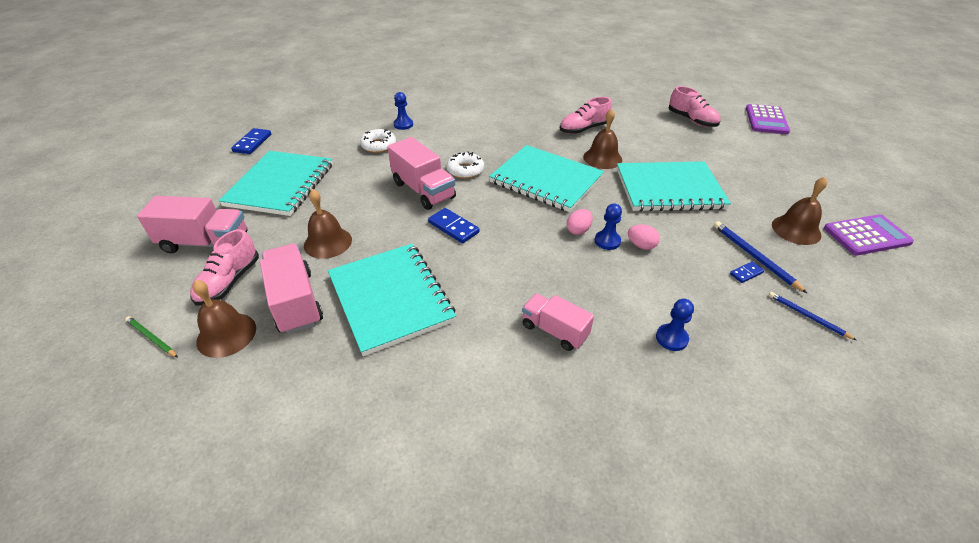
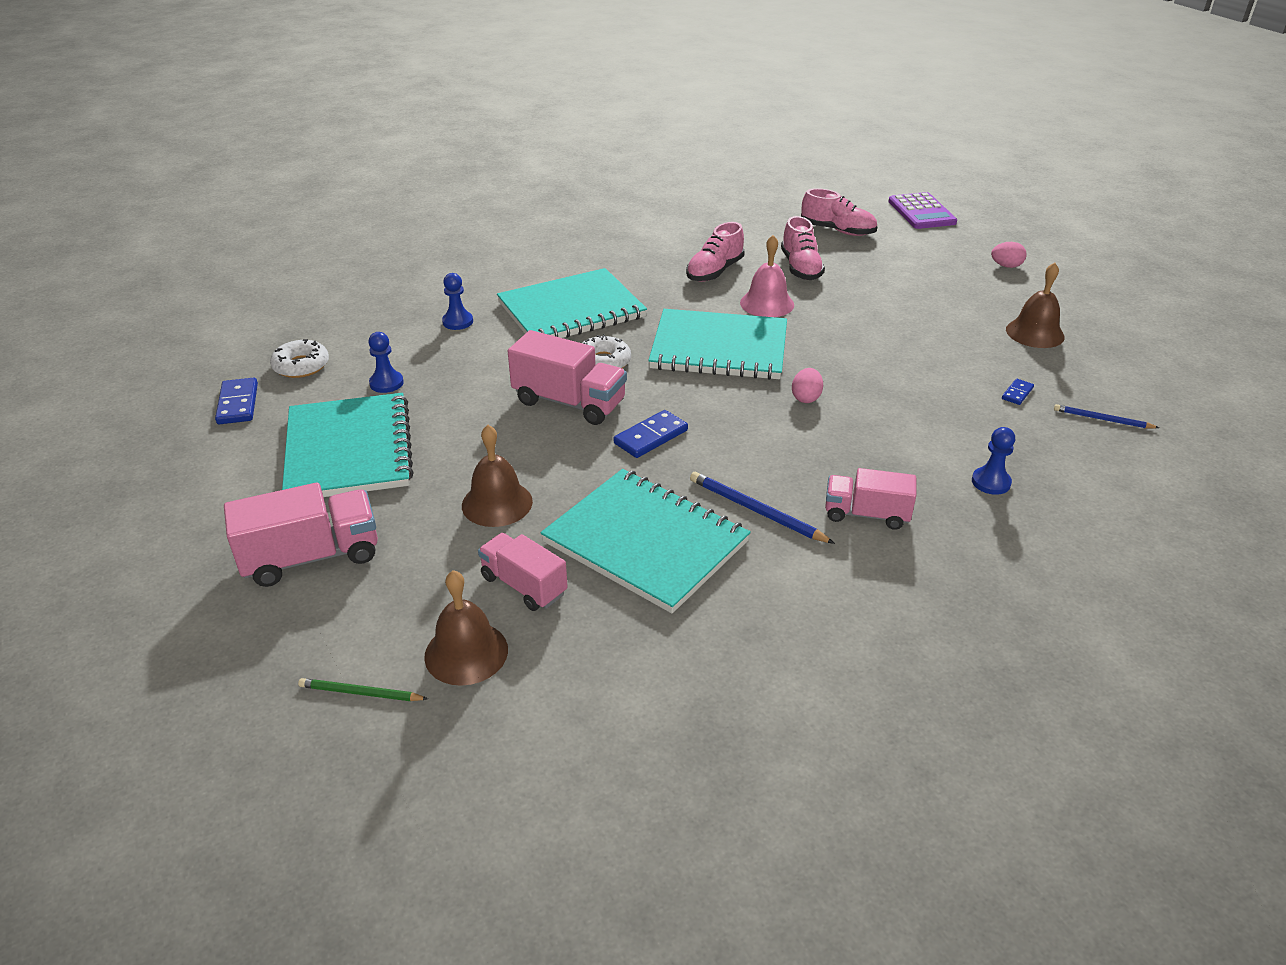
camera: 25 degrees left, 5 degrees down
(229, 282) = (402, 593): pink shoe -> pink shoe (800, 268)
(296, 302) = (524, 585): pink truck -> pink truck, size x0.66
(378, 145) = (448, 359): white donut -> white donut (301, 366)
(453, 227) = (650, 437): blue domino -> blue domino turned 60 degrees counterclockwise
(602, 158) = (767, 303): brown bell -> pink bell
(607, 241) = (848, 401): blue pawn -> blue pawn (386, 383)
(641, 245) = (889, 395): pink egg -> pink egg (1006, 266)
(669, 189) = (872, 322): turquoise notebook -> turquoise notebook (571, 310)
(754, 257) = (1013, 374): blue pencil -> blue pencil (756, 511)
(866, 235) = (1104, 321): purple calculator -> none

